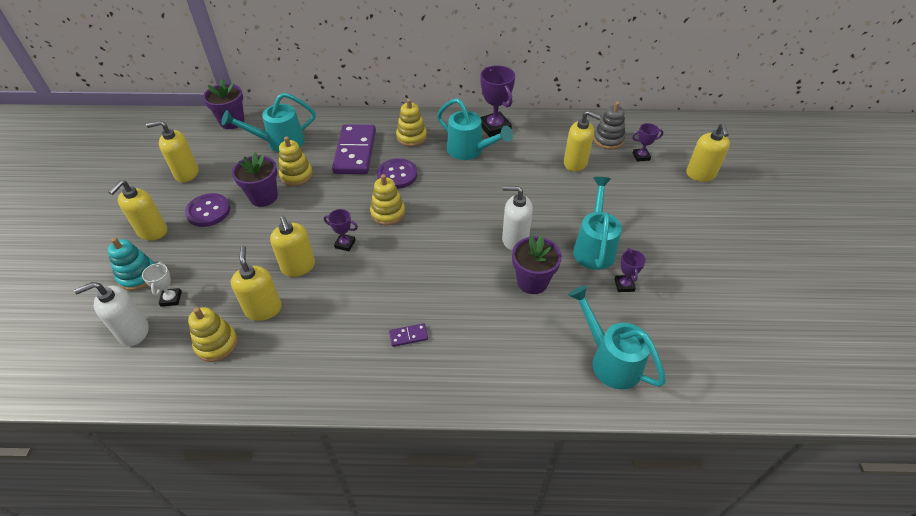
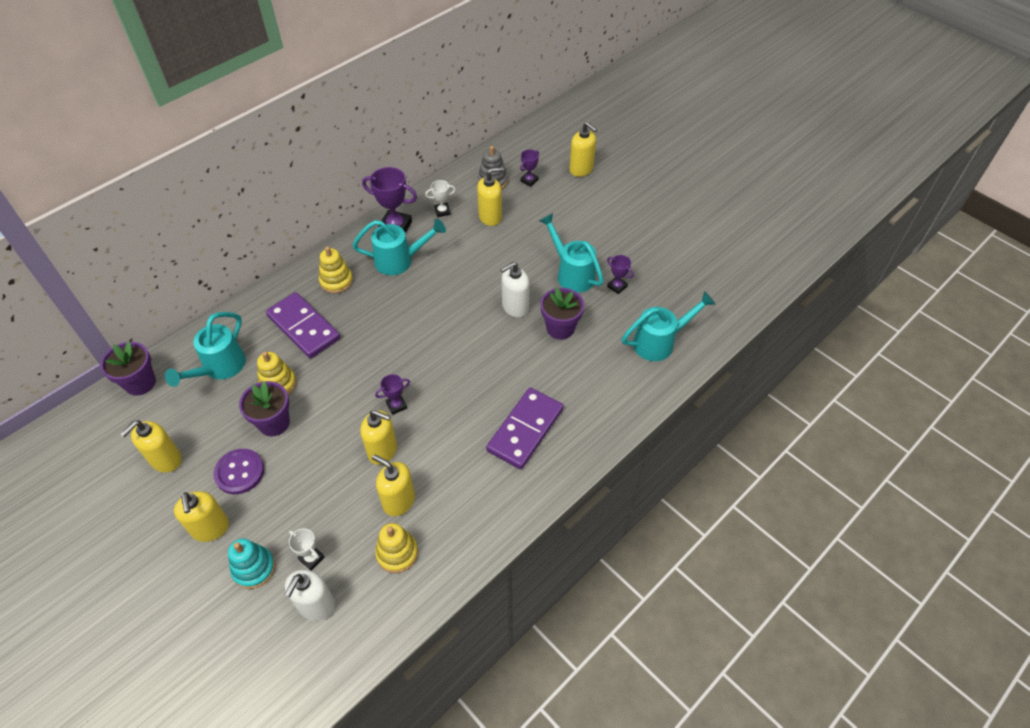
camera: 45 degrees left, 5 degrees up
(388, 213) = (399, 357): yellow stacking toy -> none
(397, 175) = (366, 321): purple button -> none
(408, 336) = (525, 430): purple domino -> purple domino, size x2.46
(542, 137) = (442, 211): none -> white trophy
(610, 360) = (659, 342): turquoise watering can -> turquoise watering can turned 150 degrees clockwise

